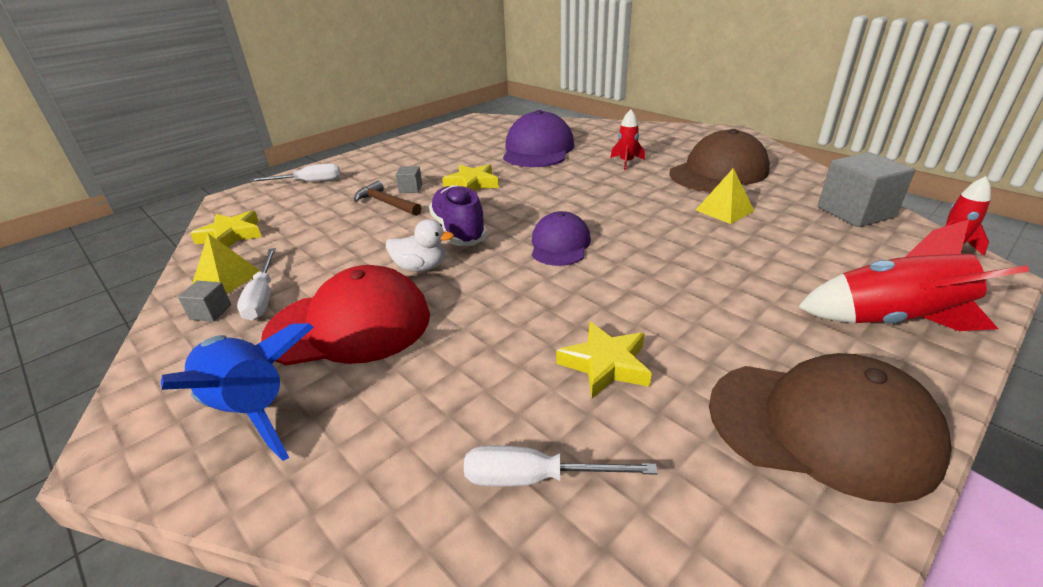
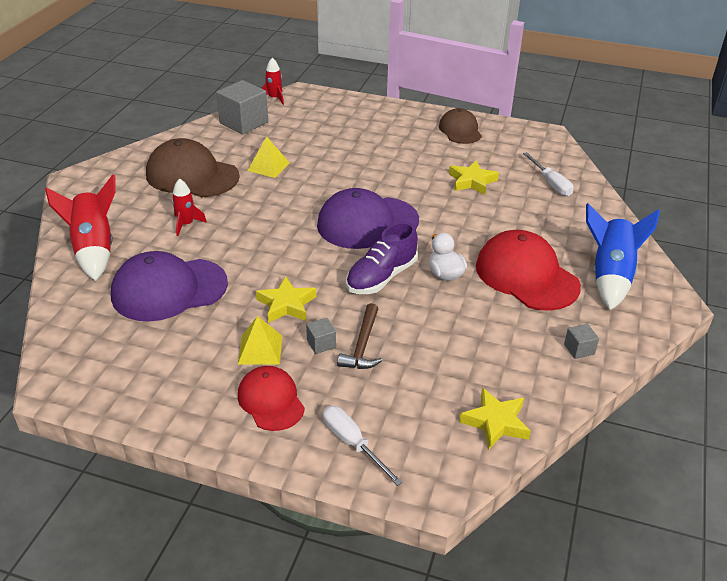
camera: 120 degrees left, 5 degrees up
(227, 278) = (544, 371): yellow pyramid -> yellow pyramid (260, 349)
(262, 297) = (543, 333): white screwdriver -> none
(383, 165) = (271, 401): none -> red cap
(560, 244) = (367, 223): purple cap -> purple cap, size x1.66
(821, 426) = (460, 130): brown cap -> brown cap, size x0.60
(891, 321) = (369, 116): red rocket -> red rocket (94, 249)

